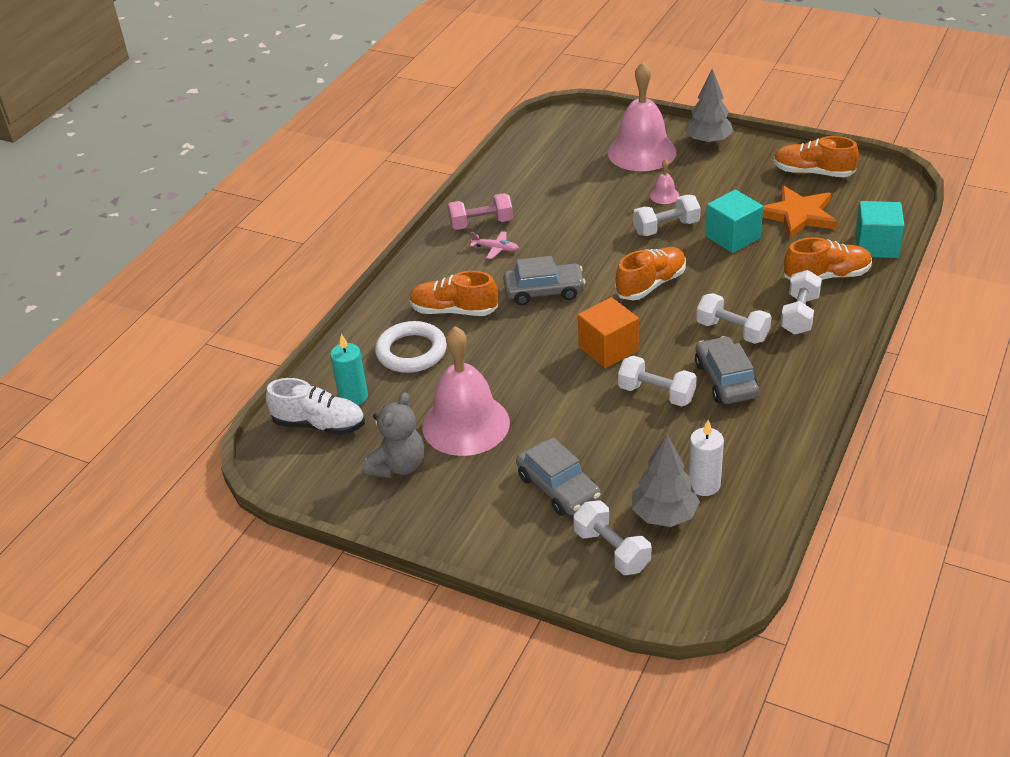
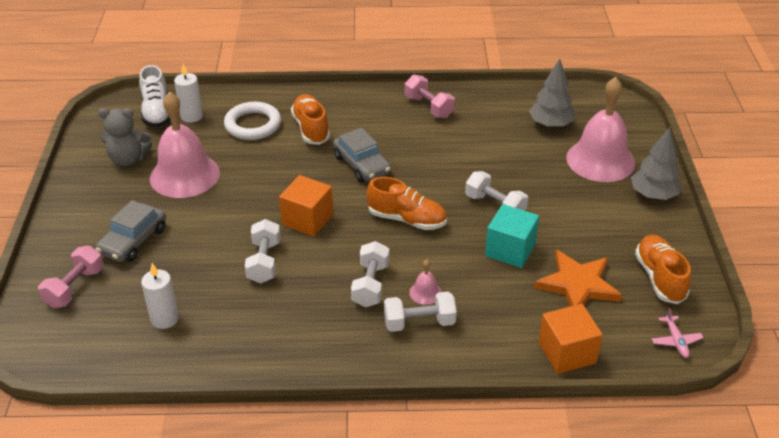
camera: 60 degrees right, 0 degrees up
(353, 397) = (191, 116): turquoise candle -> white candle
(495, 249) = (401, 124): pink plane -> pink plane (676, 341)
(611, 550) = (75, 287): white dumbbell -> pink dumbbell
(664, 195) = (543, 191): pink bell -> pink bell (425, 292)
(664, 515) = (122, 305): grey tree -> grey tree (550, 124)
(725, 380) = (302, 298): grey car -> none
(827, 276) = (491, 328): orange shoe -> none
(876, 245) = (567, 353): turquoise cube -> orange cube

